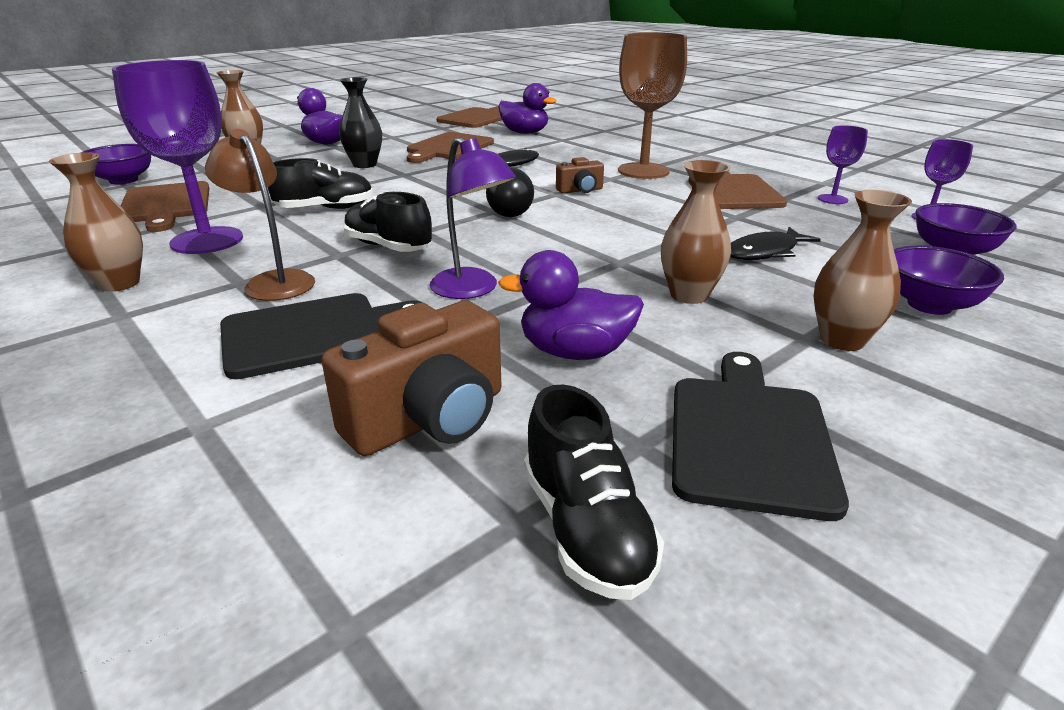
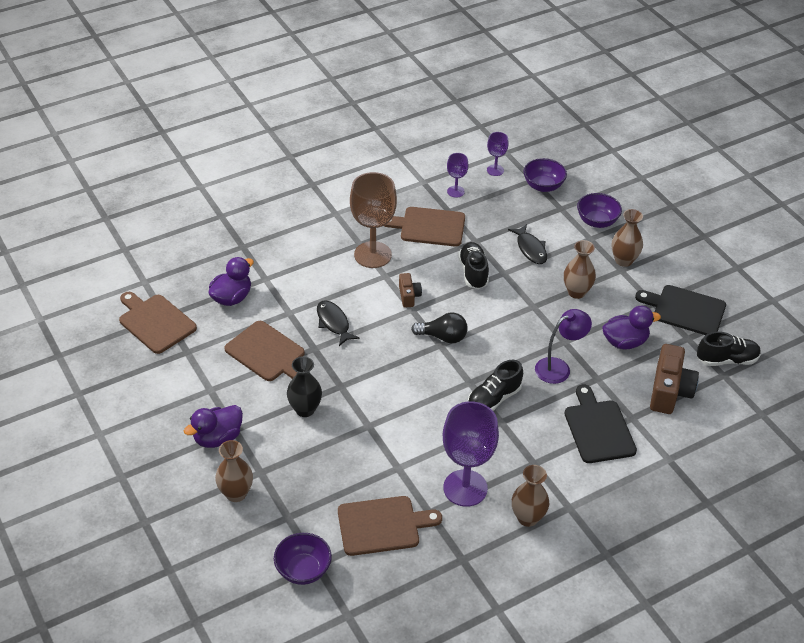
camera: 80 degrees left, 15 degrees up
(274, 281) = (535, 448): brown lamp -> none
(326, 209) = (415, 430): black shoe -> black shoe (473, 272)
(429, 419) = (669, 391): brown camera -> brown camera turned 45 degrees clockwise
(575, 352) = (625, 342): purple duck -> purple duck turned 120 degrees counterclockwise

